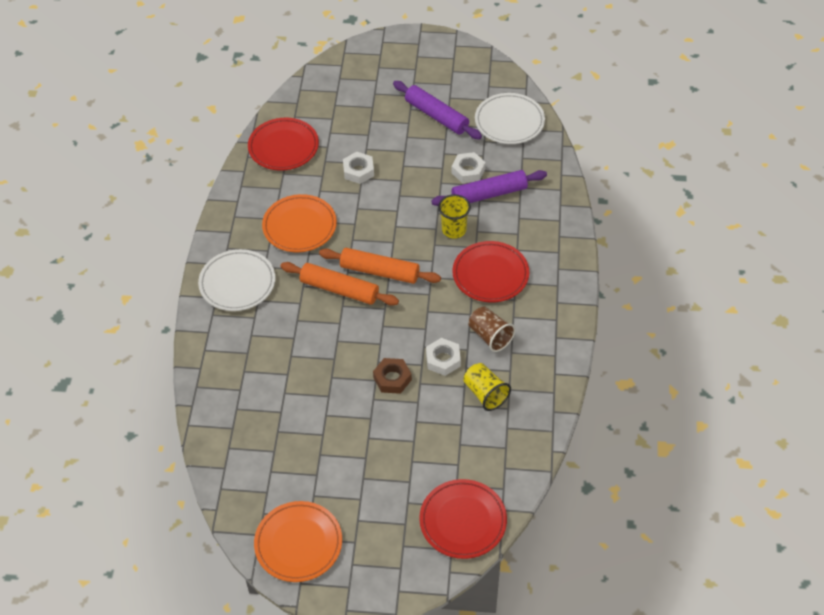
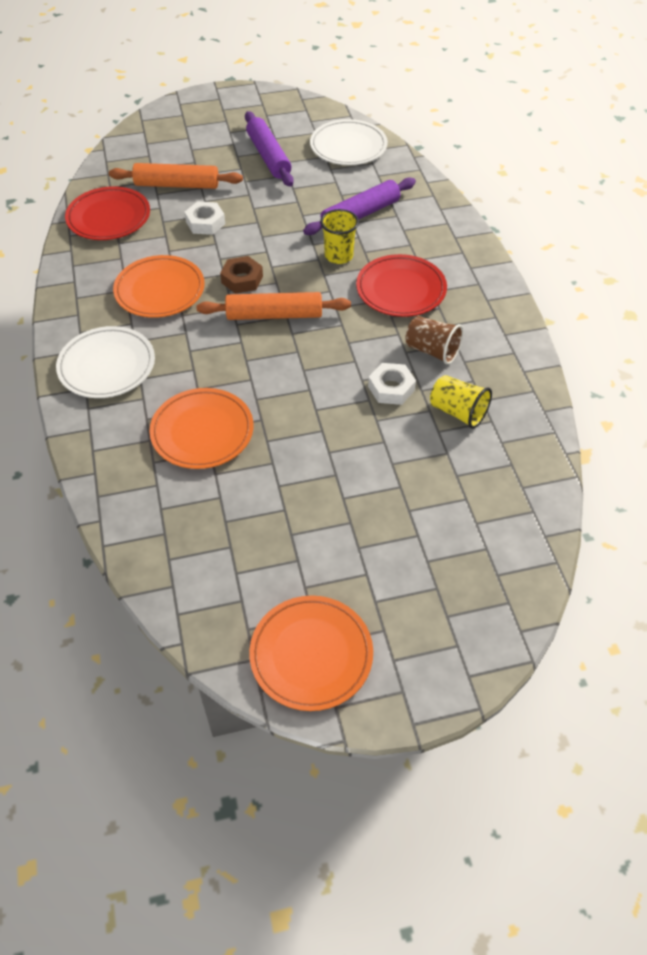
camera: 20 degrees left, 0 degrees up
(287, 357) = (202, 432): none -> orange plate
(339, 289) = (235, 344): orange rolling pin -> orange rolling pin (177, 185)
(392, 378) = (341, 423): brown nut -> brown nut (242, 279)
(436, 116) = (268, 156): purple rolling pin -> purple rolling pin turned 45 degrees clockwise
(463, 521) = (505, 563): red plate -> none
(468, 171) = (327, 198): white nut -> none

